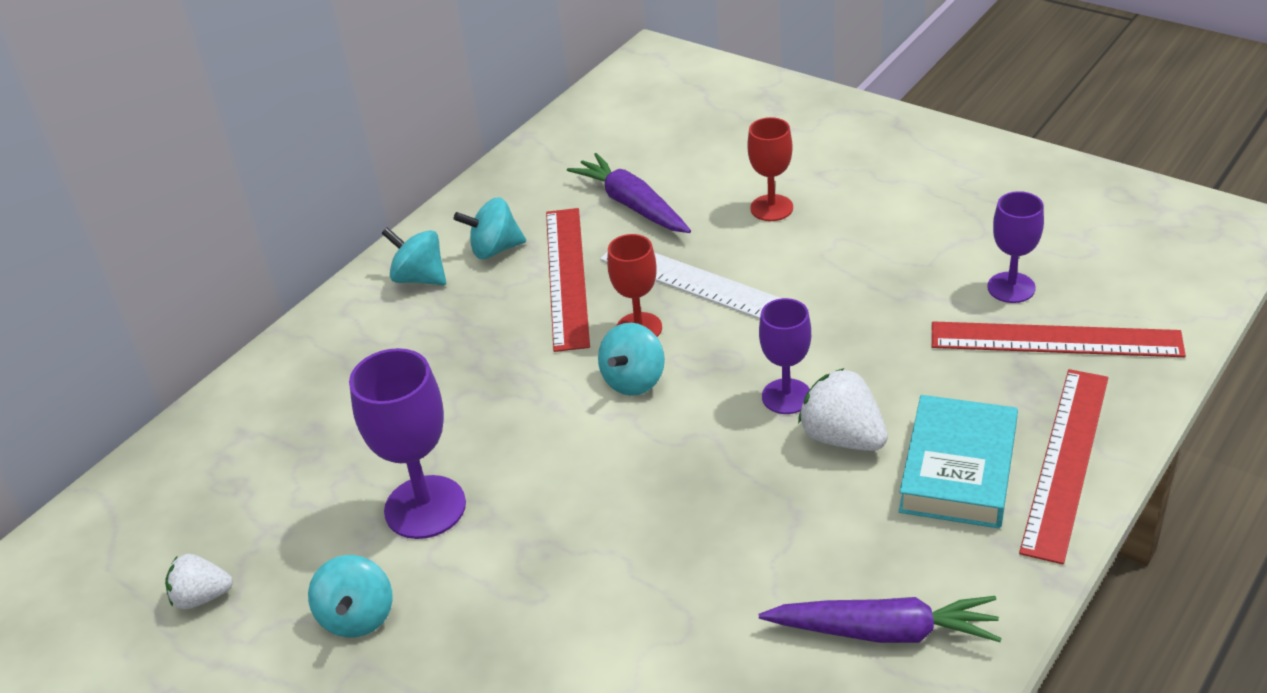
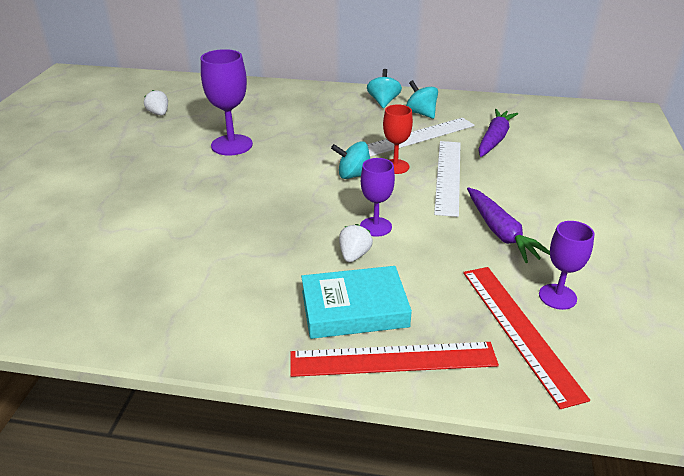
camera: 60 degrees right, 5 degrees down
(358, 617) = (159, 148): turquoise spinning top -> none
(567, 277) = (418, 136): red ruler -> white ruler
(771, 208) = (539, 182): red goblet -> none
(842, 438) = (354, 255): white strawberry -> white strawberry, size x0.66
(884, 631) = (202, 307): purple carrot -> purple carrot (501, 232)

